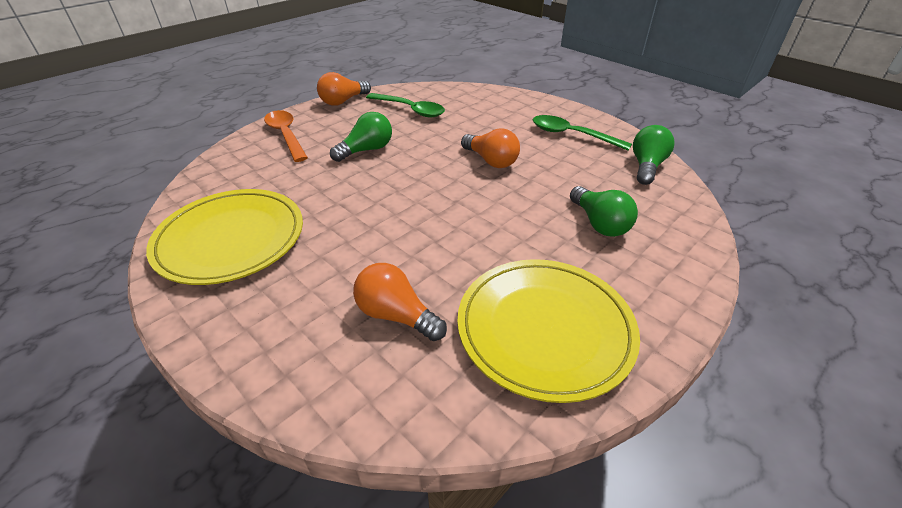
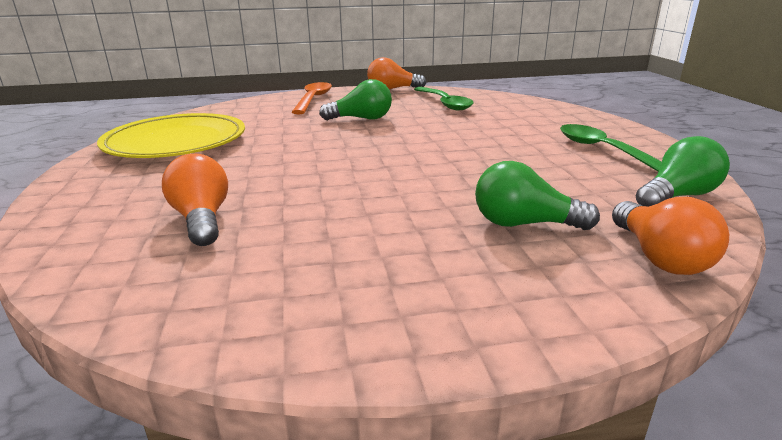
camera: 35 degrees right, 15 degrees down
(491, 161) = (470, 149): orange light bulb -> orange light bulb (659, 257)
(544, 329) = (312, 281): yellow plate -> none
(599, 223) = (524, 224): green light bulb -> green light bulb turned 90 degrees clockwise

